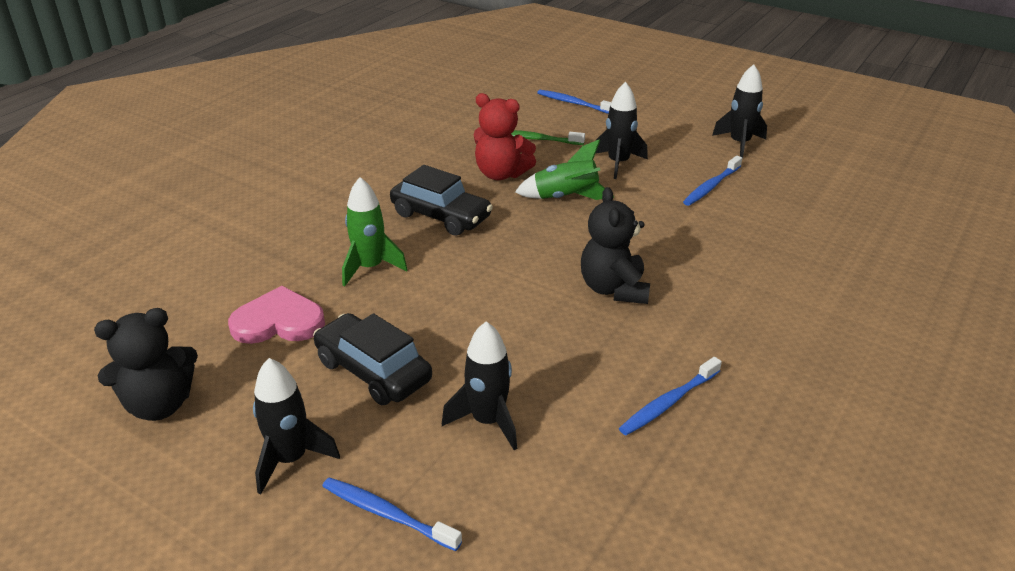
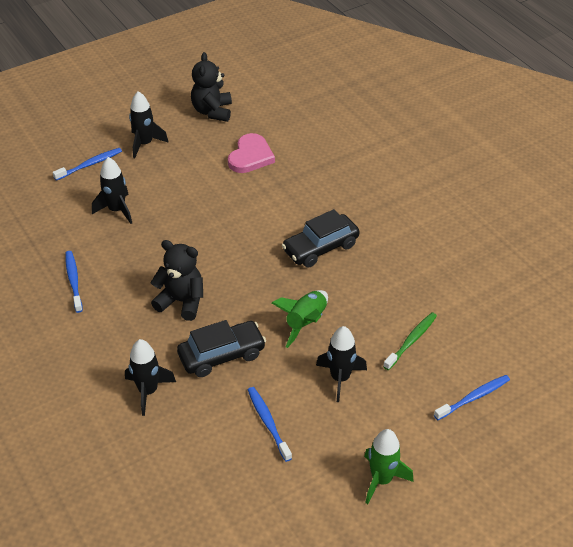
camera: 115 degrees right, 10 degrees up
(370, 268) = (279, 201): green rocket -> green rocket (381, 479)
(373, 371) = (184, 181): black car -> black car (222, 355)
(501, 174) = (362, 298): red teddy bear -> none
(739, 144) = (327, 488): black rocket -> black rocket (148, 391)

